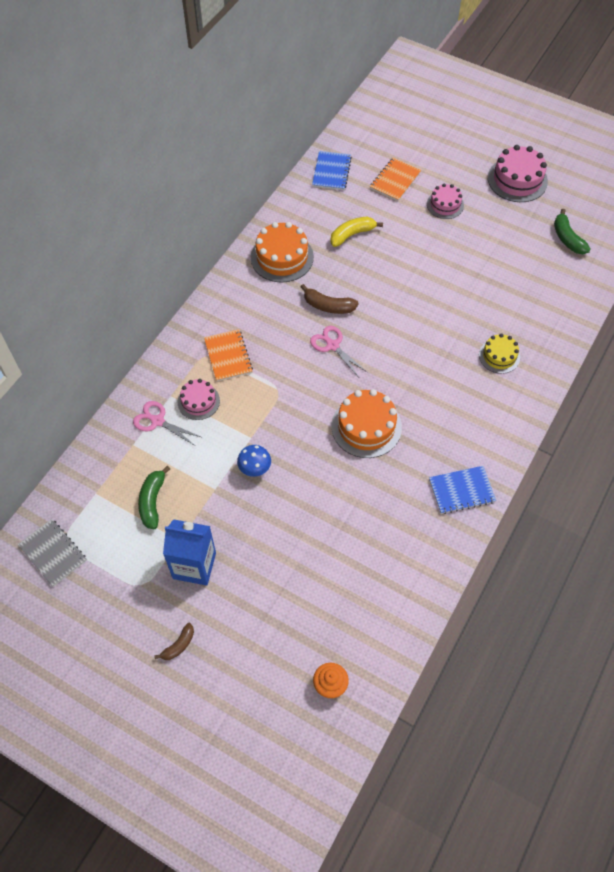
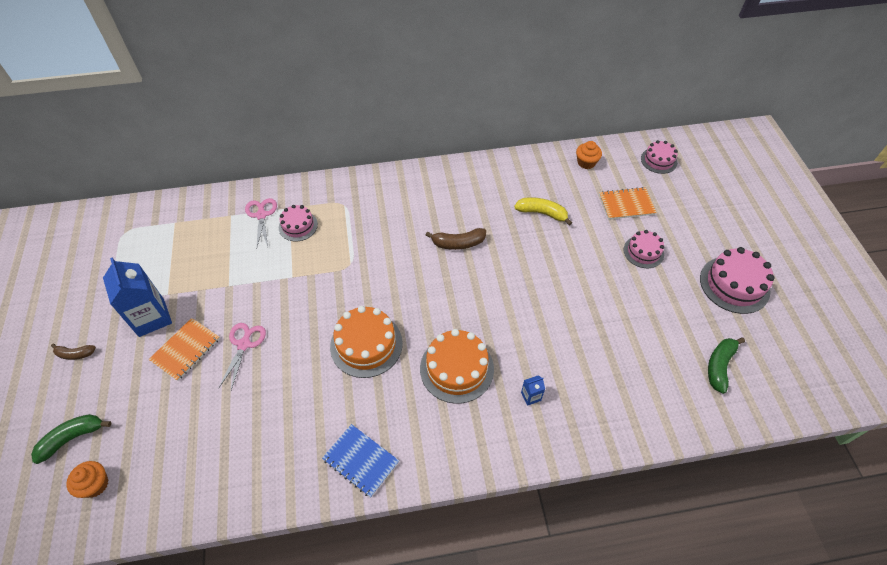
camera: 50 degrees right, 5 degrees down
(53, 553) = (109, 232): grey notebook -> none
(152, 501) = (190, 257): green banana -> green banana (72, 438)
(228, 356) = (353, 216): orange notebook -> orange notebook (186, 350)
(255, 469) = (265, 298): blue mushroom -> none
(282, 257) = (473, 187): orange cake -> orange cake (456, 368)
(328, 306) = (458, 243): brown banana -> brown banana turned 75 degrees counterclockwise
(331, 172) = (586, 162): blue notebook -> orange cupcake
(332, 345) = (423, 270): pink scissors -> pink scissors (244, 344)
(374, 130) = (658, 160): none -> pink cake
(499, 356) = (531, 396): yellow cake -> blue carton

